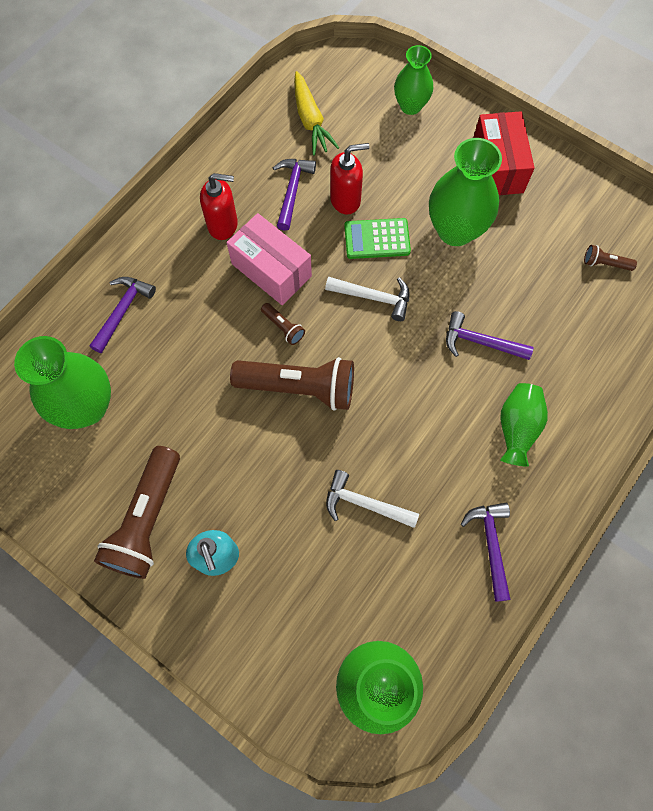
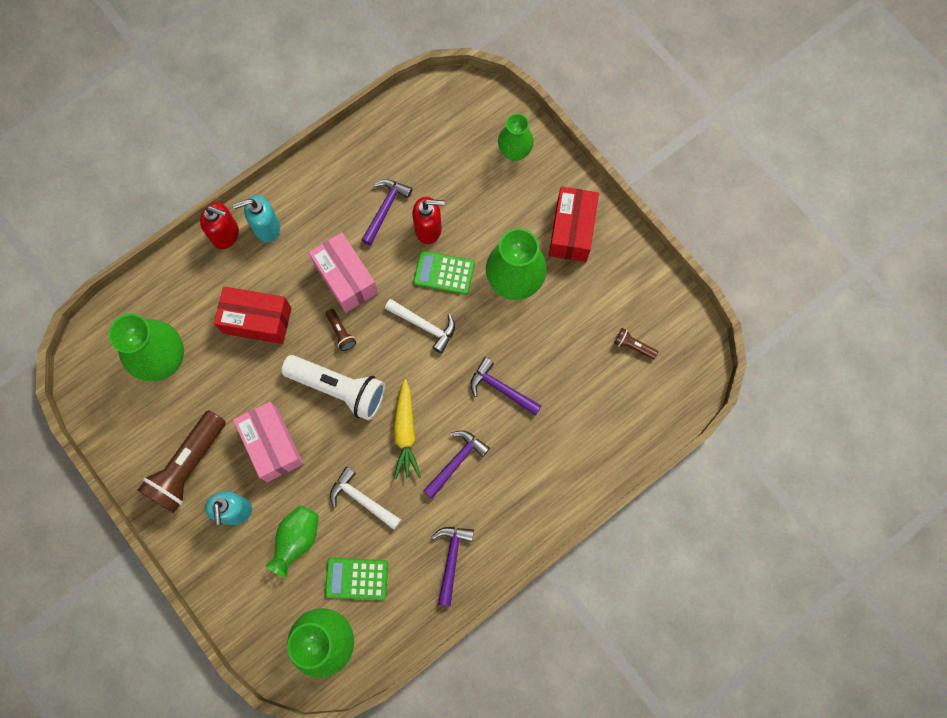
camera: 15 degrees right, 5 degrees up
(122, 311) = (213, 284): purple hammer -> purple hammer (456, 462)
(167, 239) = (266, 228): none -> turquoise soap dispenser
(184, 337) = (257, 320): none -> red box
(223, 225) = (317, 226): red soap dispenser -> red soap dispenser (226, 234)
(241, 469) = (272, 445): none -> pink box
(299, 388) = (339, 389): brown flashlight -> white flashlight
(310, 120) = (421, 144): yellow carrot -> yellow carrot (405, 433)
(387, 598) = (356, 579): none -> green calculator
(517, 428) = (506, 470): green vase -> green vase (296, 539)

